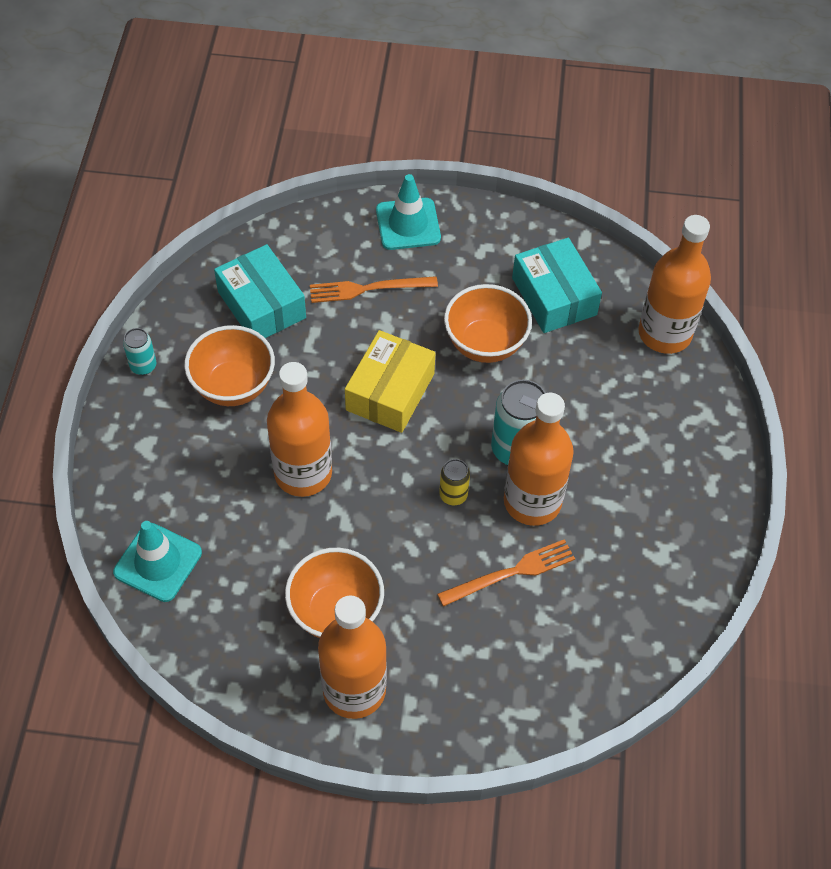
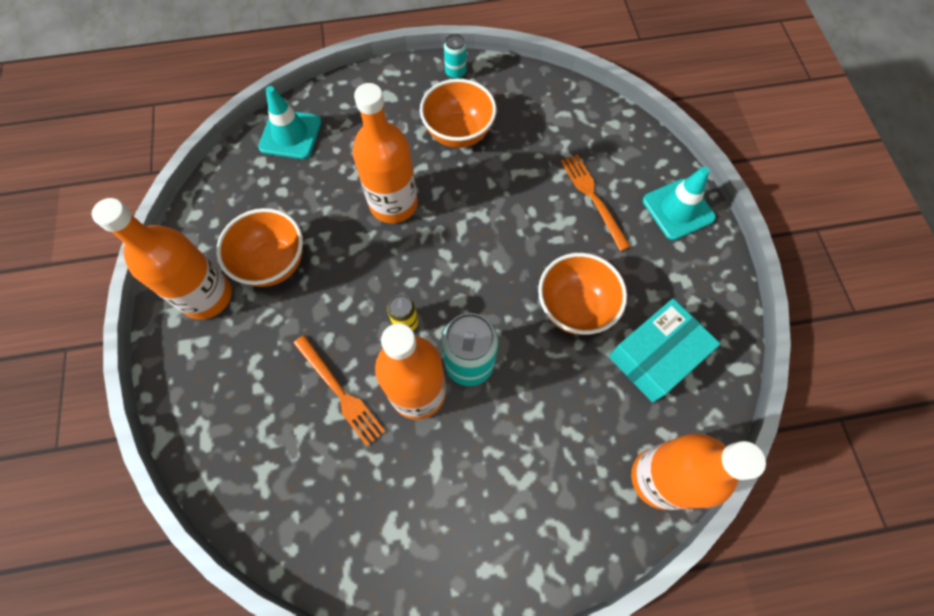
camera: 75 degrees right, 10 degrees up
(262, 305) = (543, 128): turquoise box -> none
(390, 392) = (494, 244): yellow box -> none

